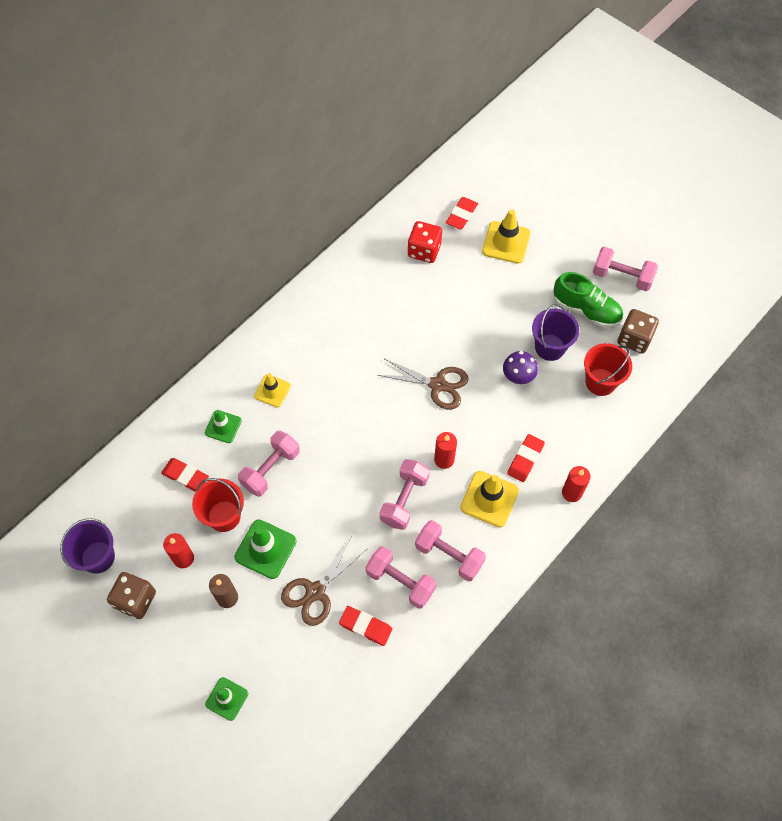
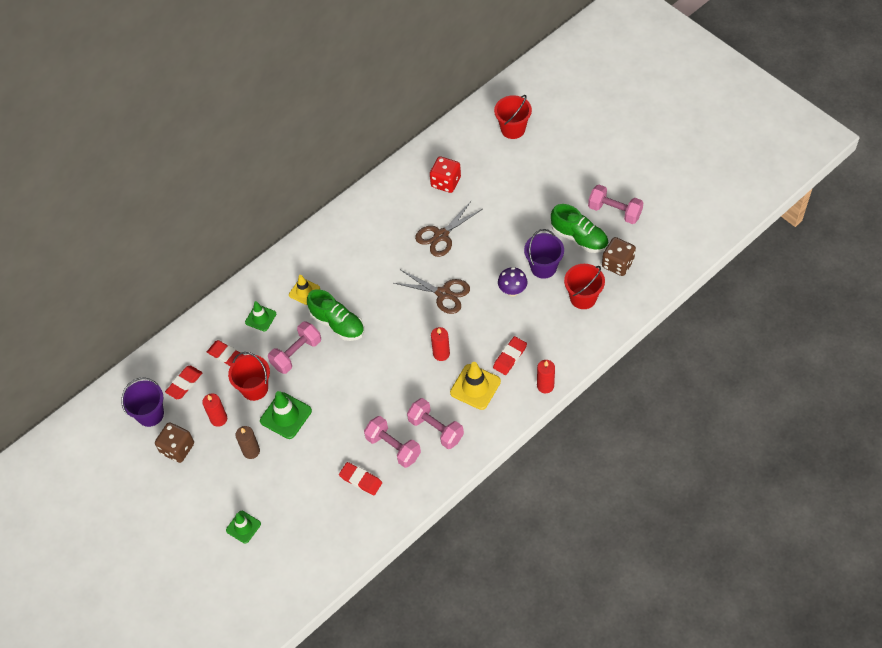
camera: 10 degrees right, 5 degrees down
(315, 592) = (323, 451): brown scissors -> brown scissors (441, 235)
(316, 429) = (337, 324): none -> green shoe
(404, 499) = (404, 383): pink dumbbell -> none
(461, 215) = (482, 153): red eraser -> red eraser (184, 384)
(493, 185) = (513, 129): none -> red bucket
(506, 242) = (517, 178): yellow traffic cone -> none

